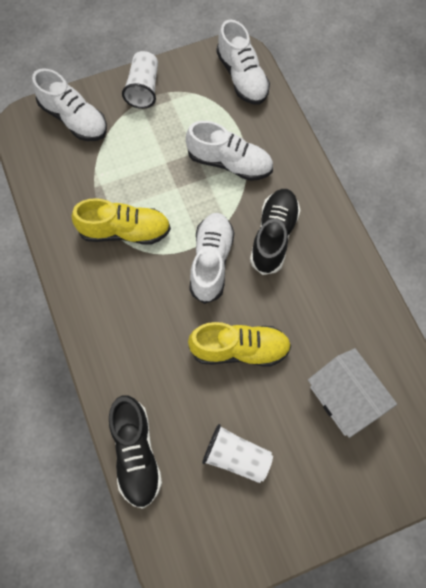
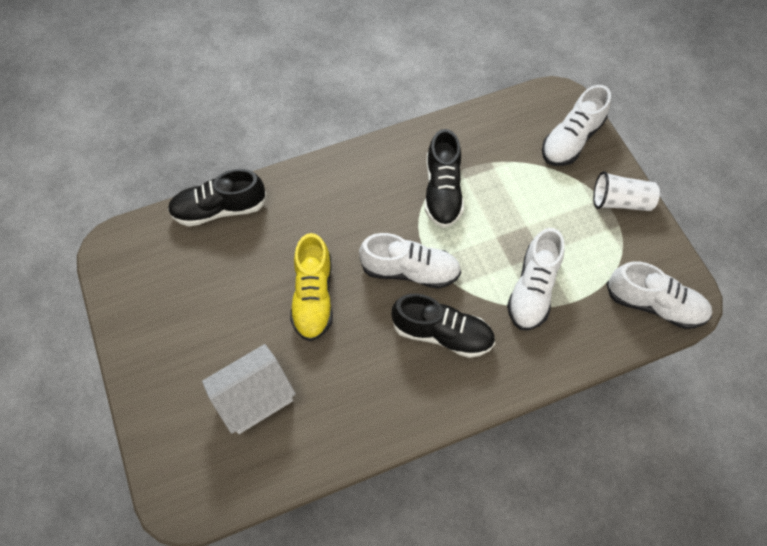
camera: 90 degrees right, 5 degrees down
(125, 231) = (442, 191): yellow shoe -> black shoe
(236, 457) = (207, 292): white cup -> none
(242, 77) = (654, 304): white shoe -> white shoe turned 135 degrees counterclockwise

